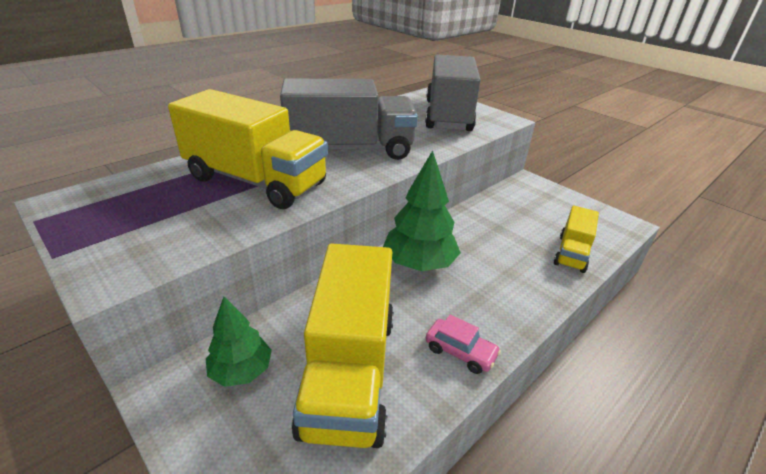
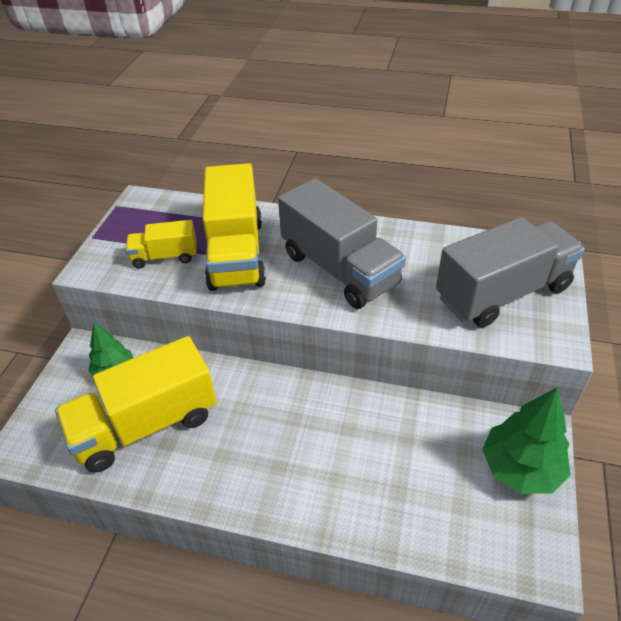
camera: 60 degrees right, 10 degrees up
(419, 263) = (292, 405): green tree -> green tree (520, 468)
(460, 352) = (205, 481): pink car -> none
(571, 253) = (419, 523): yellow truck -> yellow truck (165, 257)

